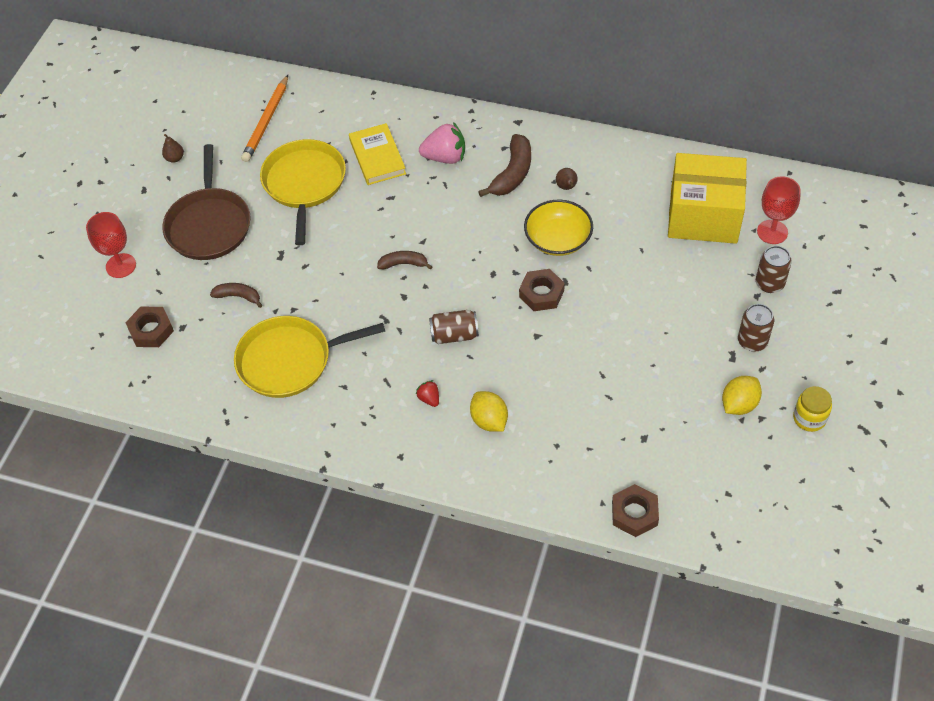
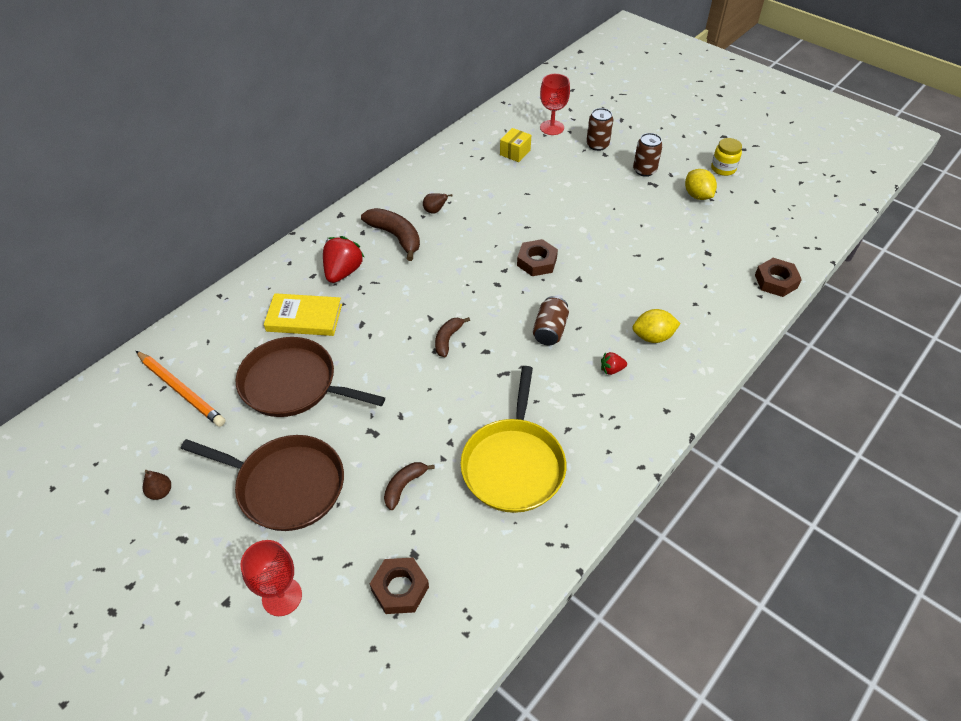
camera: 70 degrees left, 5 degrees down
(304, 184) = (293, 384): yellow pan -> brown pan
(445, 157) = (343, 272): pink strawberry -> red strawberry
(558, 239) = (486, 234): yellow bowl -> none
(703, 216) = (515, 152): yellow box -> yellow box, size x0.41

